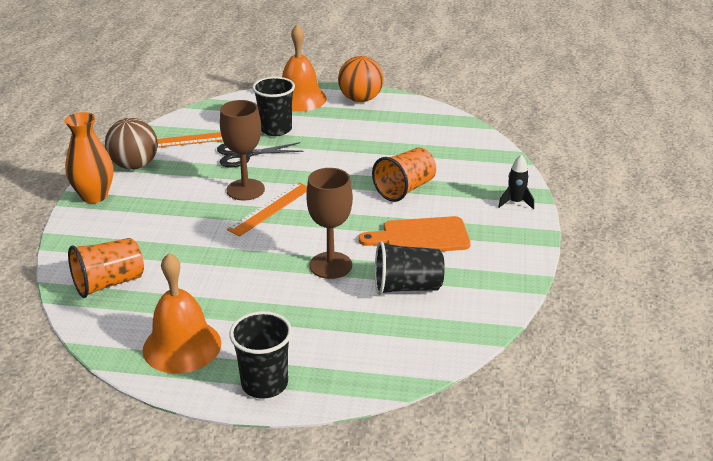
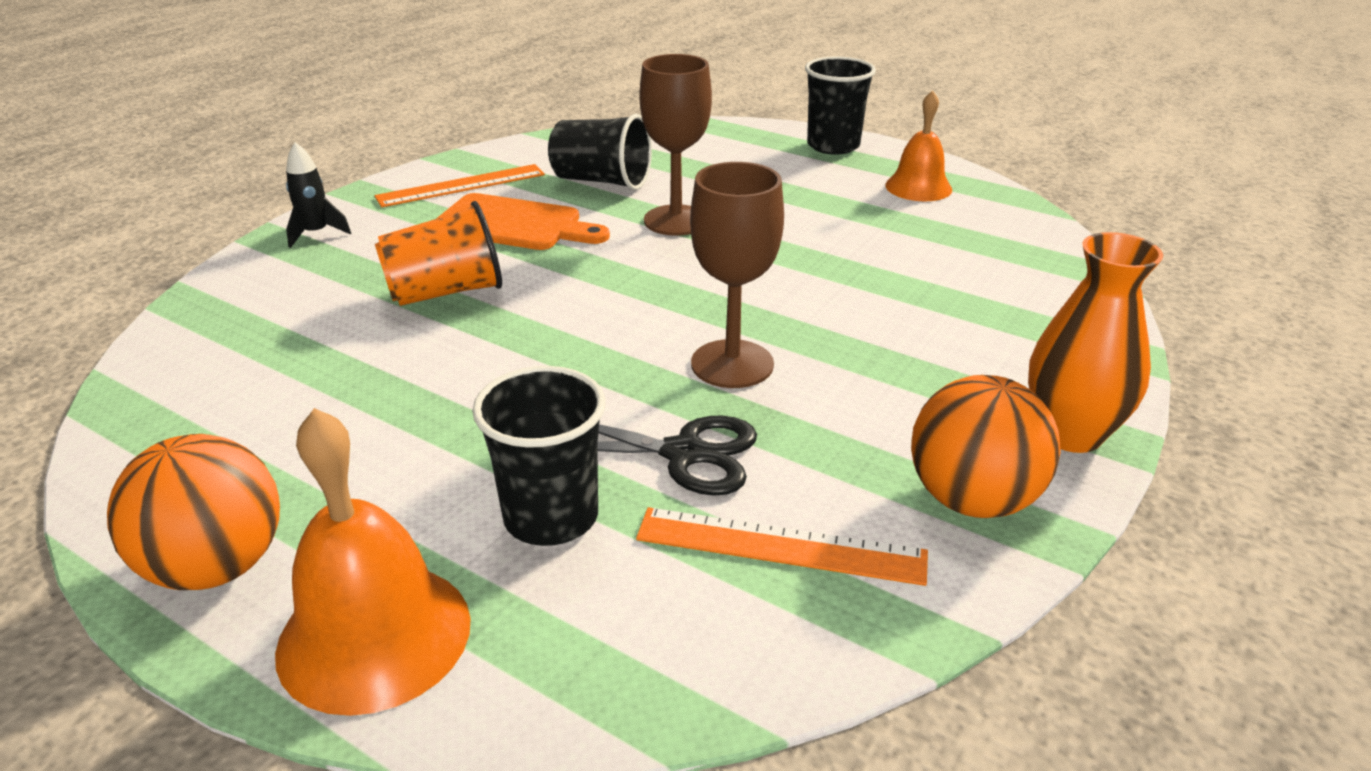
camera: 155 degrees left, 0 degrees up
(109, 283) = (1020, 268): orange cup -> none
(134, 165) = (972, 499): brown ball -> orange ball
(182, 346) = (918, 187): orange bell -> orange bell, size x0.66
(270, 208) = (708, 317): orange ruler -> orange ruler (461, 186)

